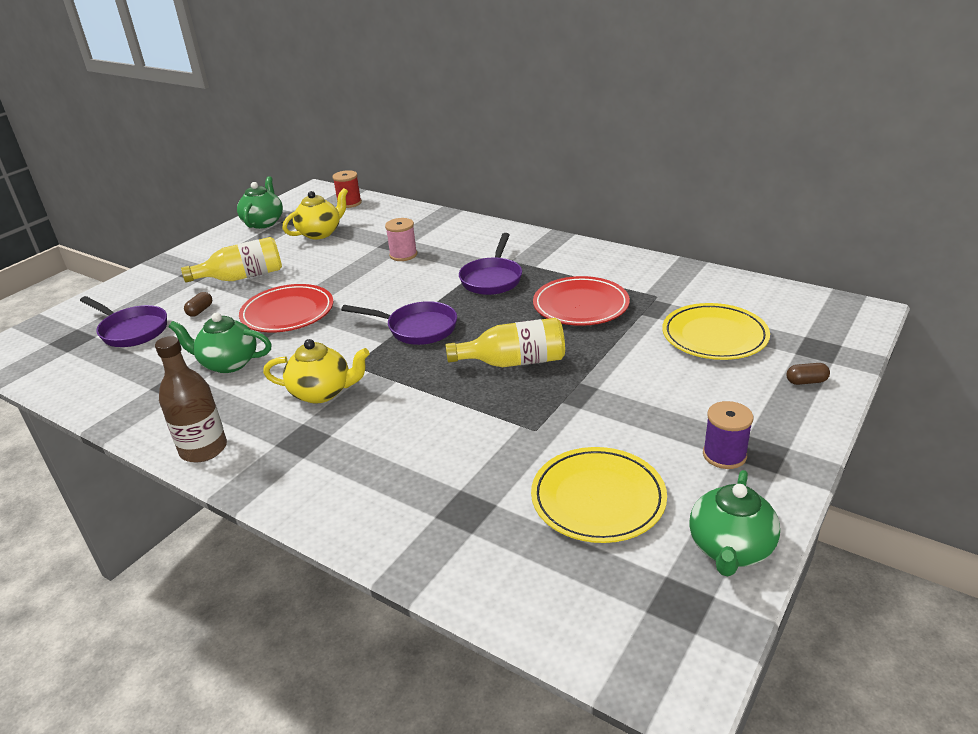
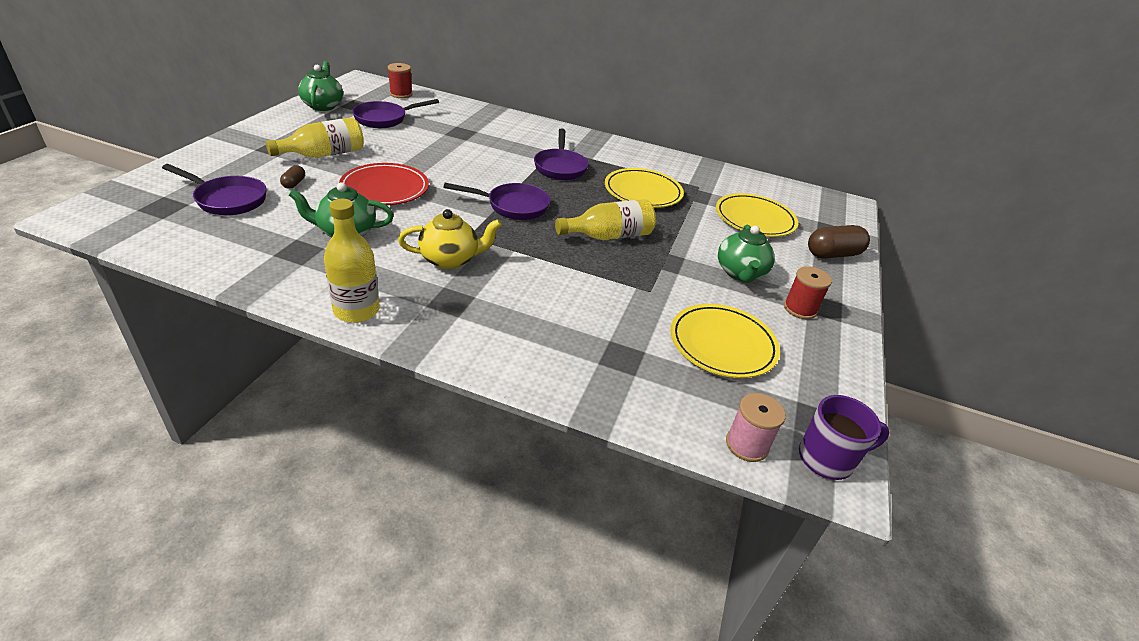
camera: 20 degrees left, 5 degrees up
(203, 449) = (356, 310): brown bottle -> yellow bottle
(320, 233) = (384, 119): yellow teapot -> purple pan
(403, 255) = (472, 143): pink spool -> pink spool (747, 445)
(580, 305) = (643, 192): red plate -> yellow plate
(673, 654) = (827, 459): none -> purple mug
(724, 455) = (800, 309): purple spool -> red spool
(730, 549) = (833, 378): green teapot -> green teapot (740, 273)
(806, 381) = (833, 254): brown capsule -> brown capsule, size x2.00

